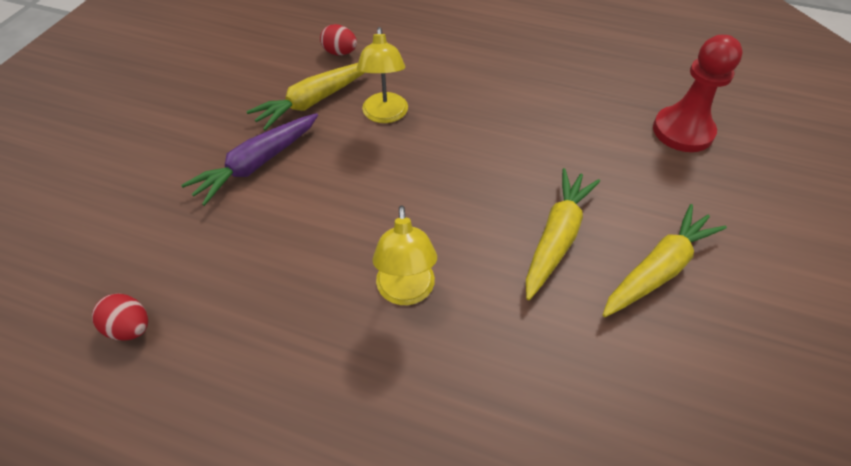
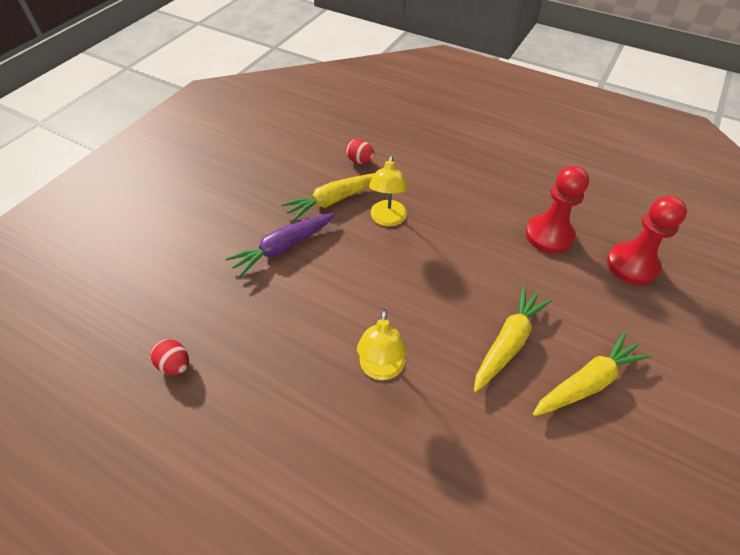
camera: 10 degrees right, 0 degrees up
(582, 110) = (549, 235): none -> red pawn

